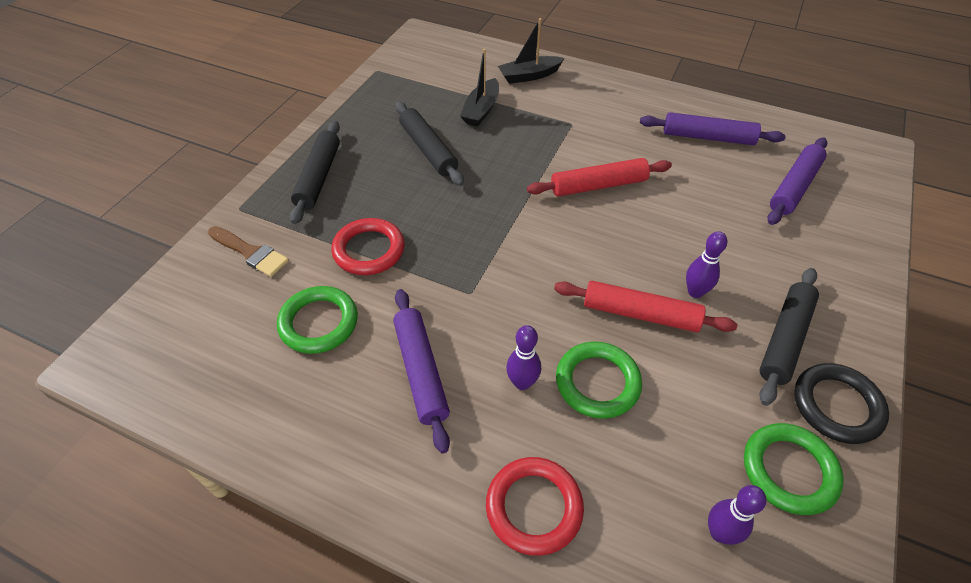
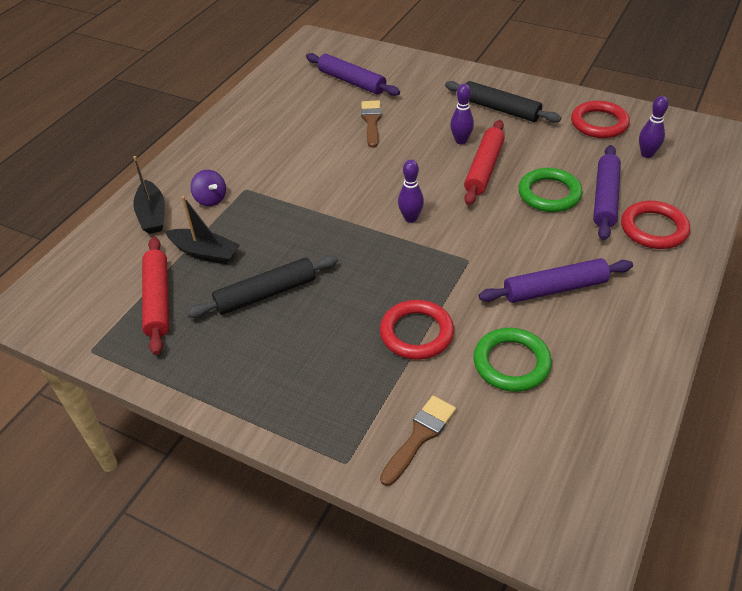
camera: 85 degrees left, 5 degrees down
(319, 177) = (298, 388): black rolling pin -> none
(522, 383) = (556, 231): purple bowling pin -> purple bowling pin (410, 218)
(554, 105) = (211, 199): none -> purple spinning top
(598, 185) = (338, 178): red rolling pin -> red rolling pin (158, 300)
(708, 137) = (283, 113): purple rolling pin -> purple rolling pin (605, 198)
(713, 208) = (371, 121): none -> brown brush
(789, 470) = (599, 123): green ring -> red ring
(837, 406) = (549, 99): black ring -> none

